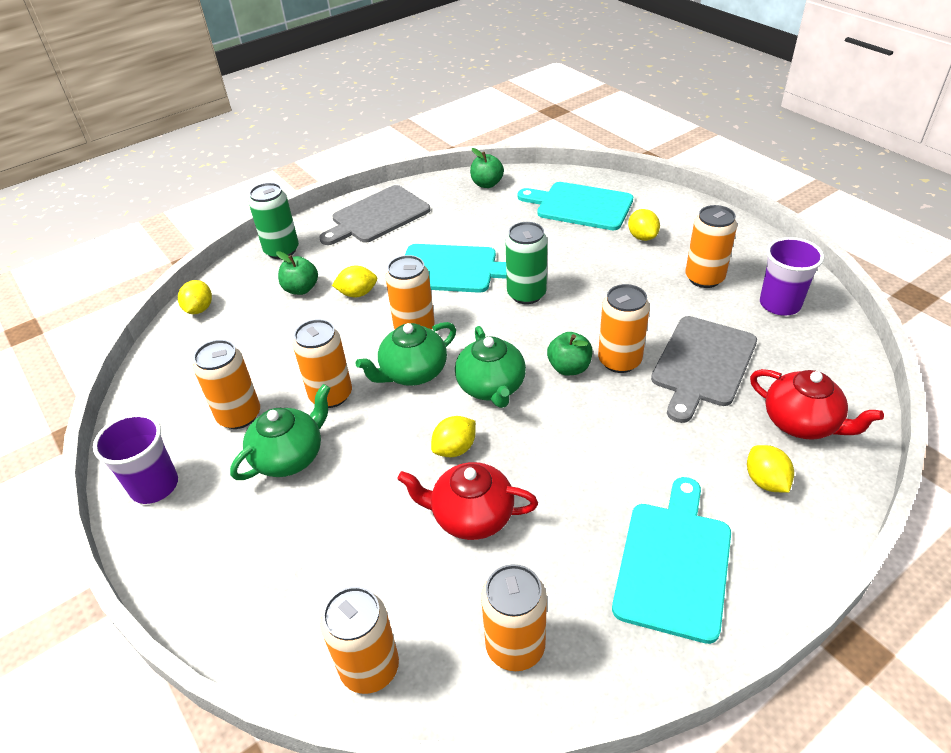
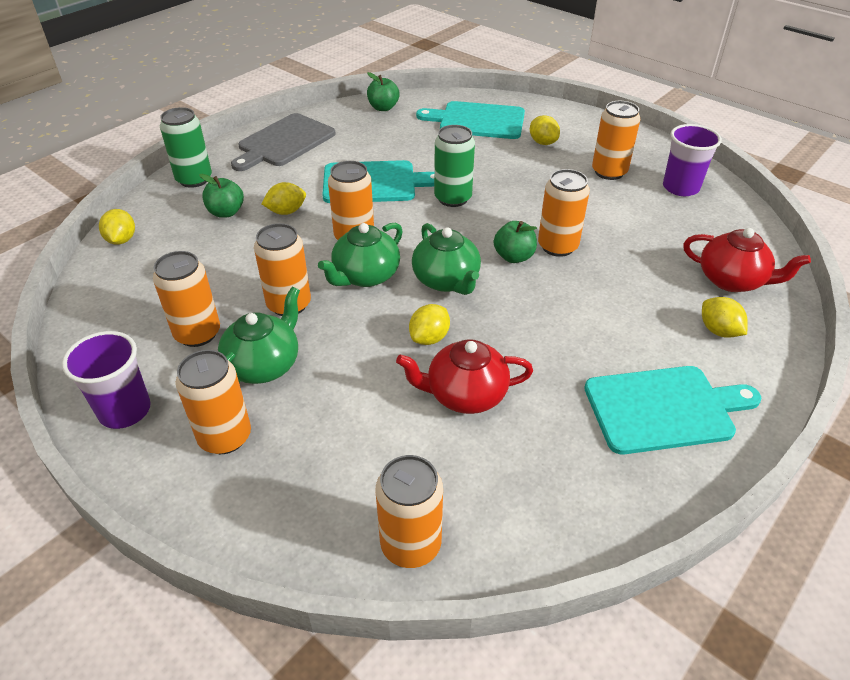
camera: 15 degrees left, 0 degrees up
(515, 646) = (545, 502): orange can -> orange can (225, 437)
(674, 563) = (664, 409): turquoise cutting board -> turquoise cutting board turned 75 degrees clockwise
(702, 364) = (631, 242): grey cutting board -> none

